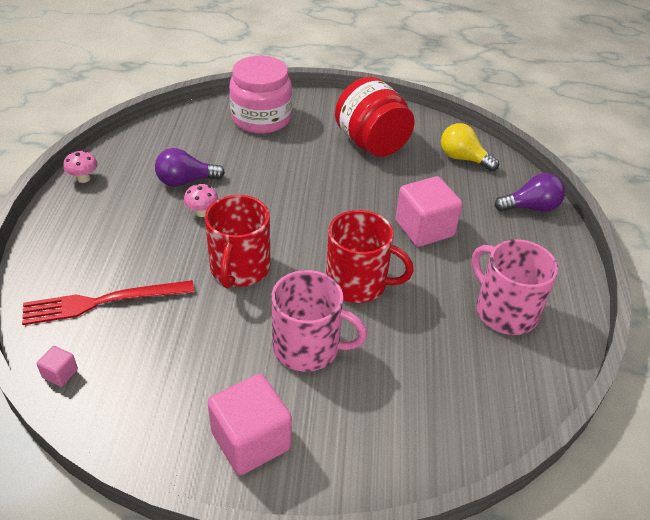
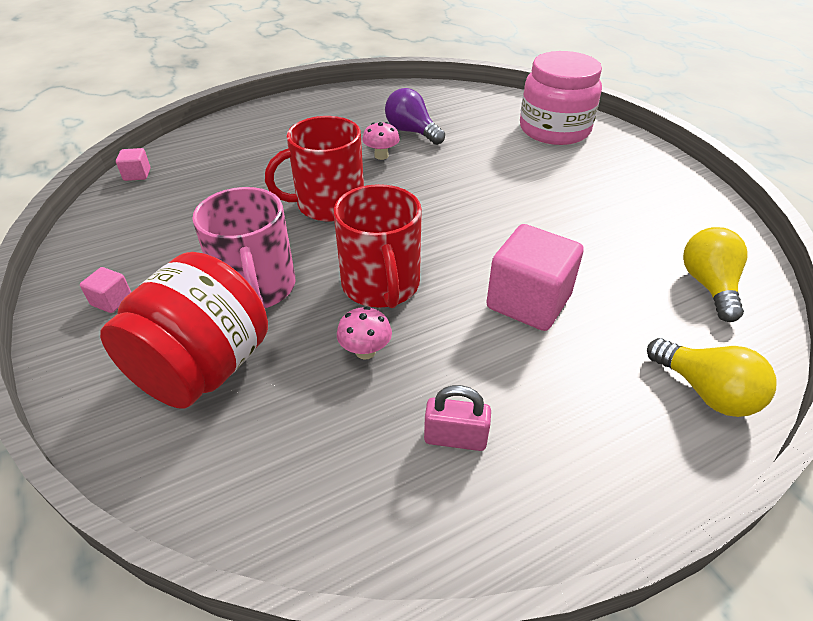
camera: 60 degrees right, 0 degrees up
(83, 178) = (358, 92): pink mushroom -> pink mushroom (365, 351)
(102, 302) = (227, 158): red fork -> none
(251, 440) = (112, 301): pink cube -> pink cube, size x0.45
(371, 143) = (622, 206): red jar -> red jar (203, 369)
(505, 311) = (455, 438): pink mug -> pink padlock
(531, 207) = (705, 392): purple light bulb -> yellow light bulb

